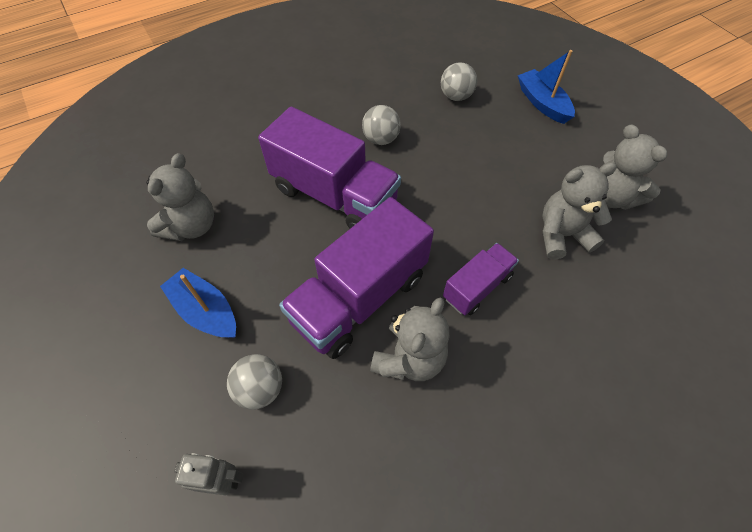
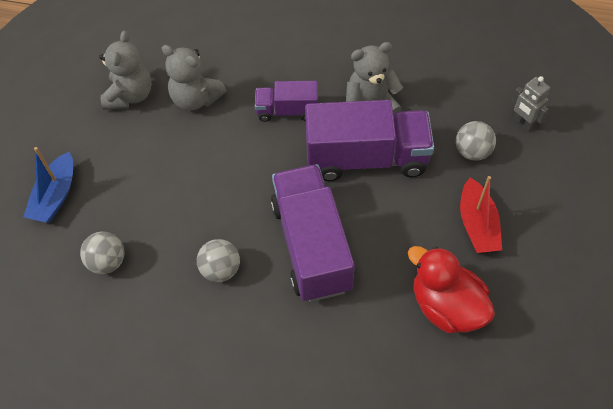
camera: 135 degrees left, 0 degrees up
(191, 226) = (446, 306): grey teddy bear -> red duck
(205, 311) = (477, 225): blue boat -> red boat

